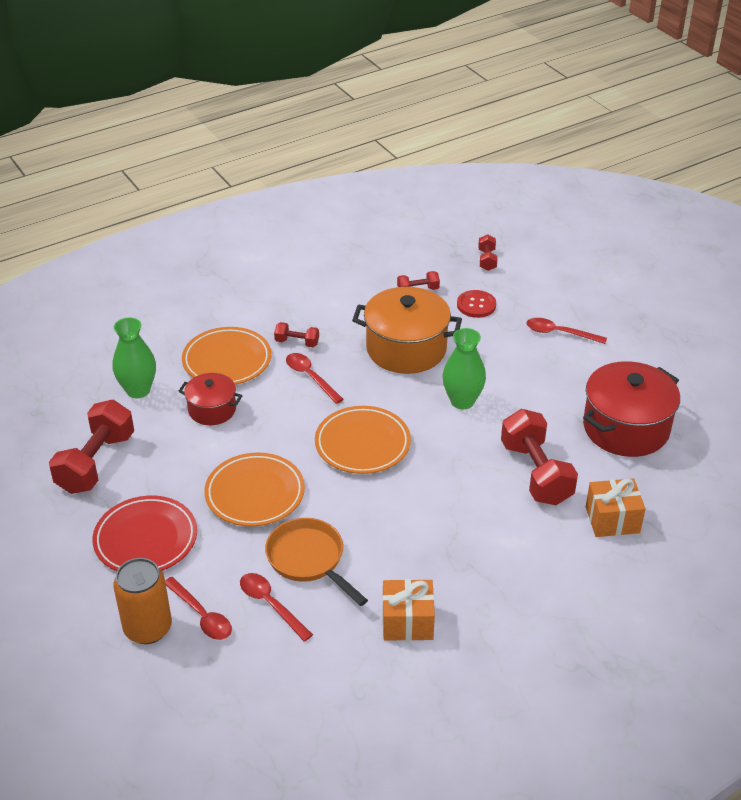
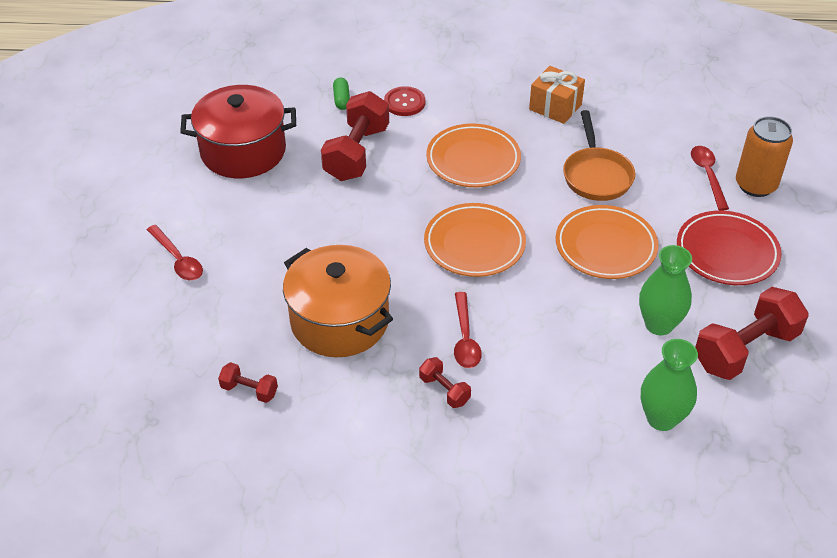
camera: 145 degrees left, 5 degrees up
(212, 410) = (593, 352): red pot -> none
(227, 361) = (539, 407): orange plate -> orange plate (473, 160)
(271, 604) = (648, 159): red spoon -> none
(462, 401) = (346, 239): green vase -> green vase (659, 324)
(476, 305) = (213, 335): red button -> red button (404, 102)
(487, 260) = (128, 391): red dumbbell -> none
(612, 520) = (341, 99): orange gift -> green capsule

